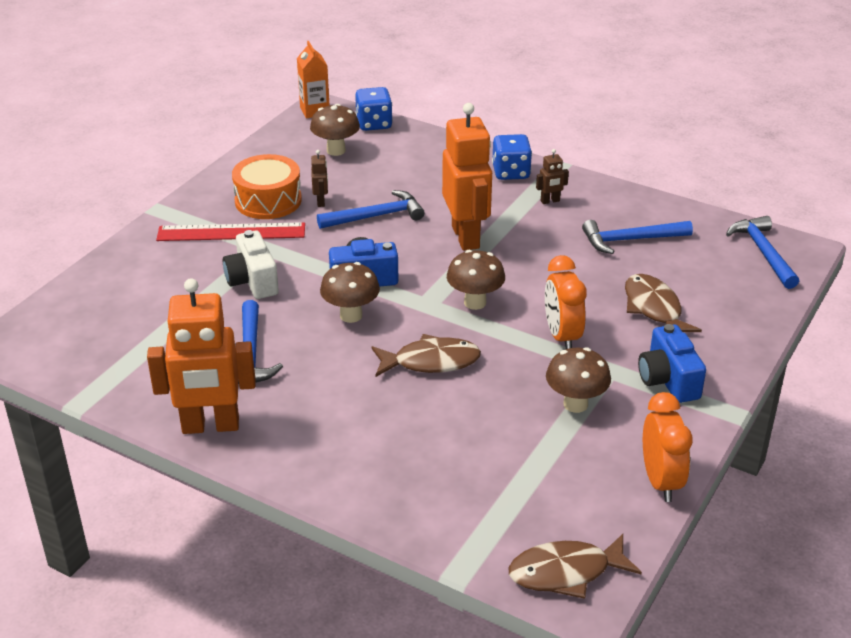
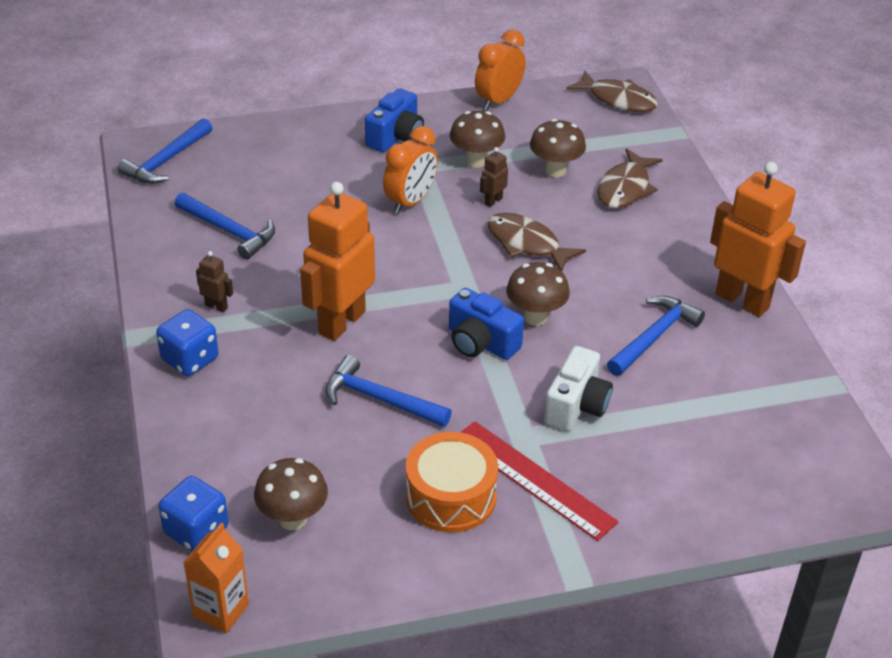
camera: 135 degrees left, 5 degrees up
(321, 202) = (404, 455): brown robot -> brown robot (493, 201)
(475, 302) = (428, 264): brown mushroom -> brown mushroom (555, 170)
(654, 308) = (317, 178): brown fish -> brown fish (625, 188)

